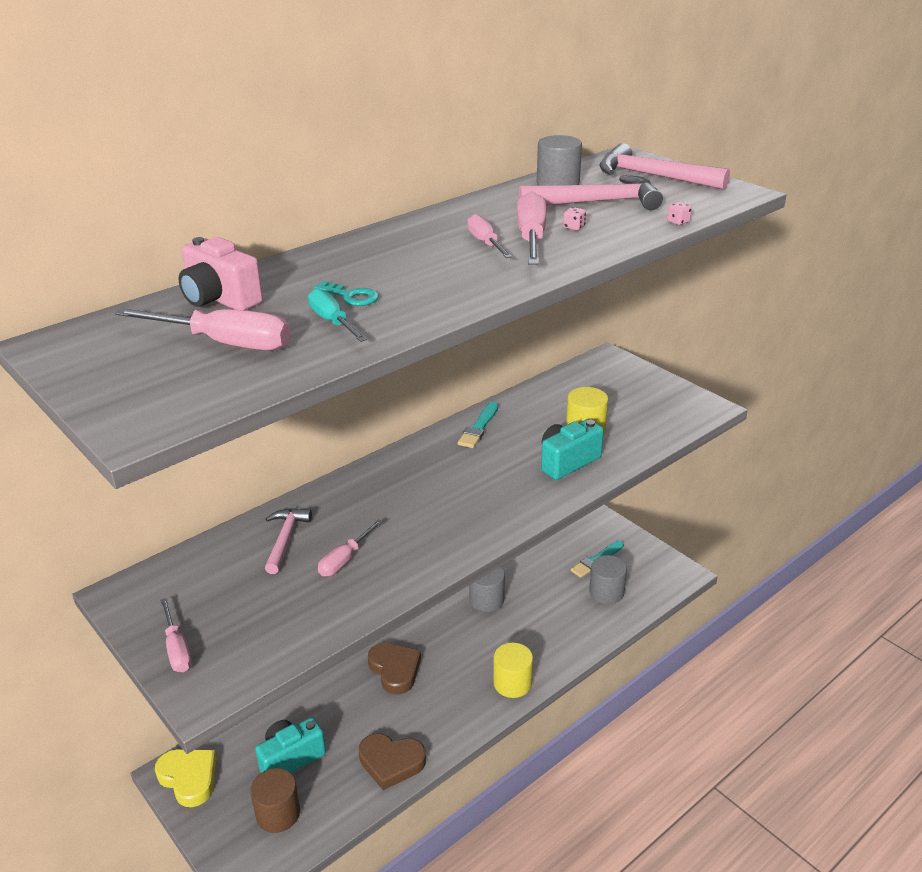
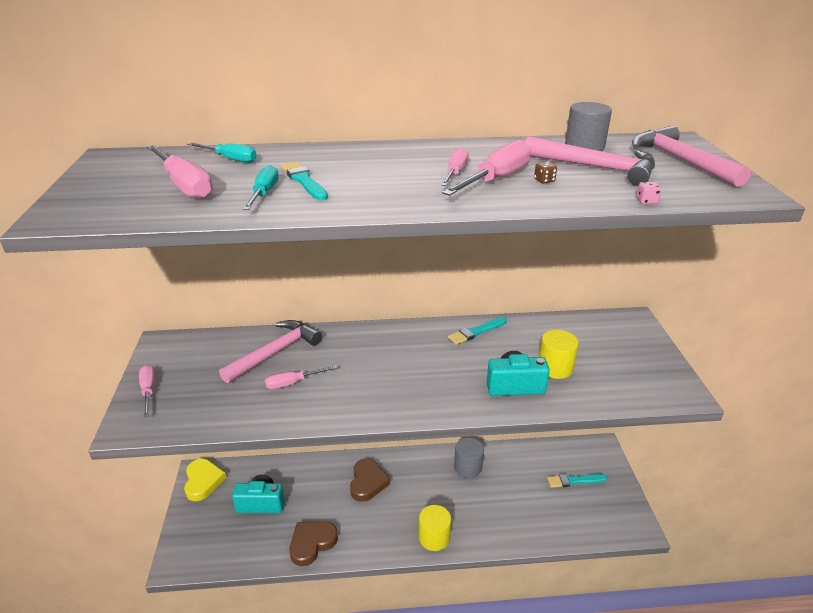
camera: 35 degrees right, 0 degrees up
(177, 649) = (148, 391): pink screwdriver -> pink screwdriver turned 150 degrees clockwise
(220, 299) = (230, 159): pink camera -> turquoise screwdriver
(278, 813) = (225, 534): brown cylinder -> none
(285, 539) = (275, 352): pink hammer -> pink hammer, size x1.57
(351, 296) = (304, 181): turquoise key -> turquoise brush
(391, 762) = (312, 543): brown heart -> brown heart turned 90 degrees clockwise
(574, 227) = (544, 180): pink dice -> brown dice
(606, 592) = (561, 509): grey cylinder -> none

